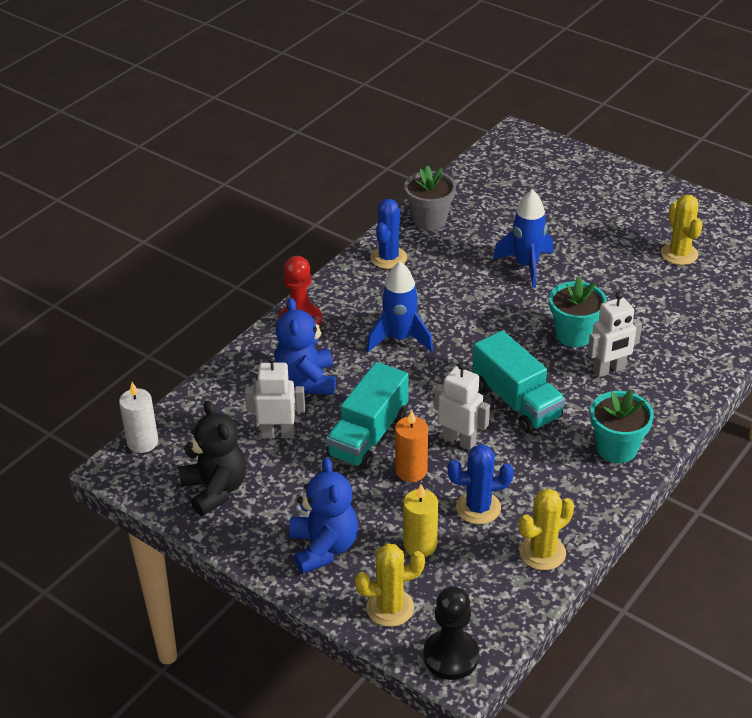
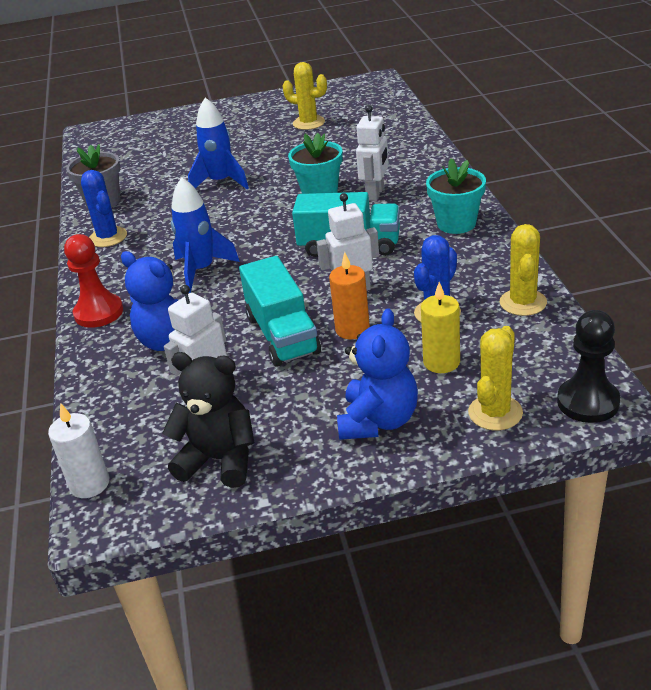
camera: 45 degrees left, 5 degrees down
(324, 547) = (378, 421): blue teddy bear -> blue teddy bear turned 75 degrees clockwise

